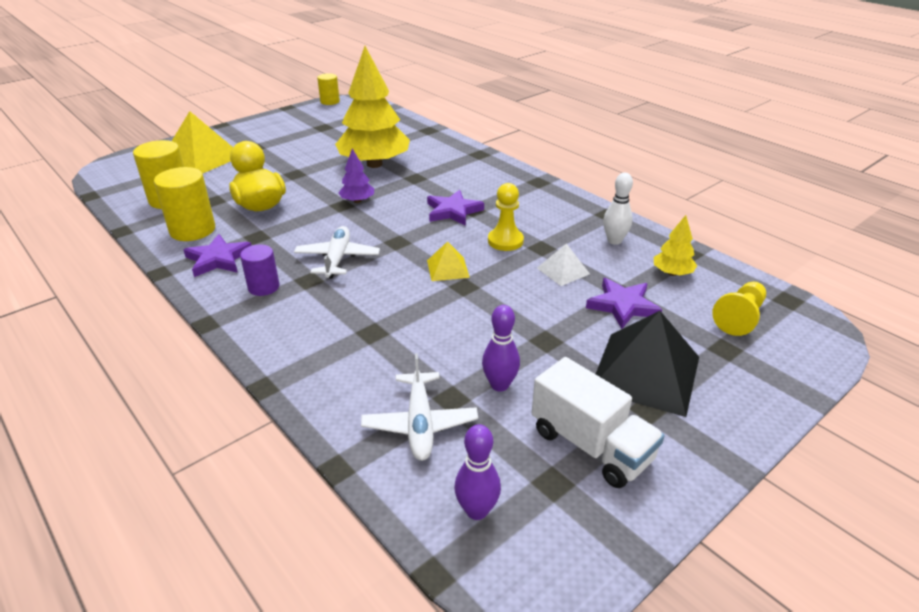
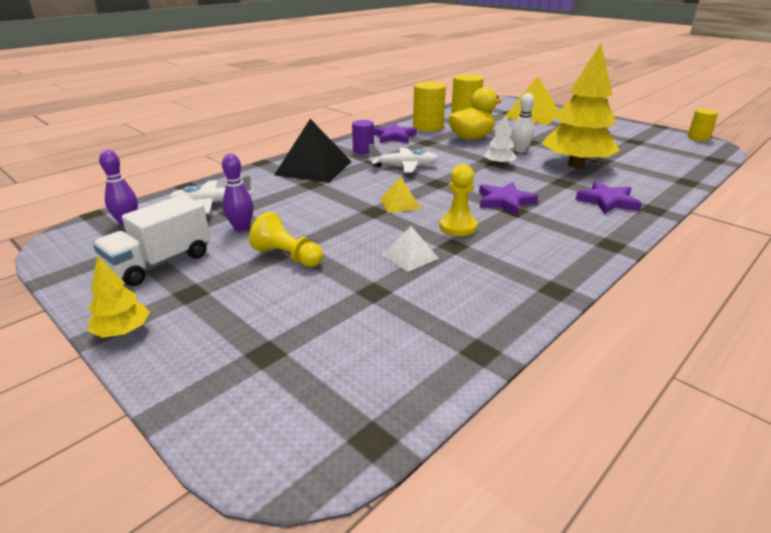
camera: 85 degrees right, 5 degrees down
(357, 201) = (499, 164): purple tree -> white tree
(614, 241) = (487, 291): white bowling pin -> white bowling pin (520, 150)
(623, 306) = (348, 289): purple star -> purple star (607, 201)
(646, 373) = (237, 295): black pyramid -> black pyramid (313, 168)
(672, 273) = (422, 330): yellow tree -> yellow tree (123, 331)
(739, 318) = (325, 376): yellow pawn -> yellow pawn (287, 256)

